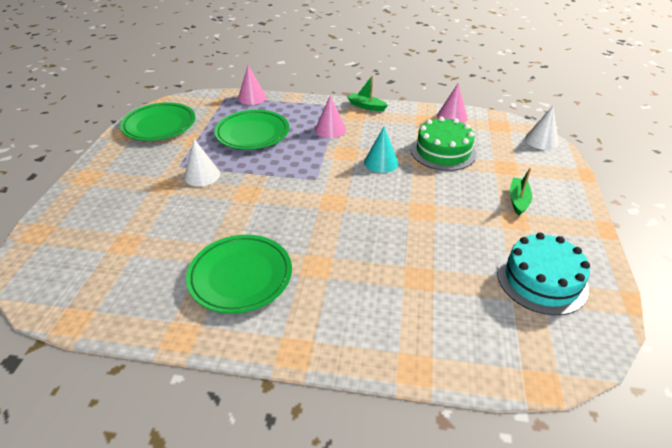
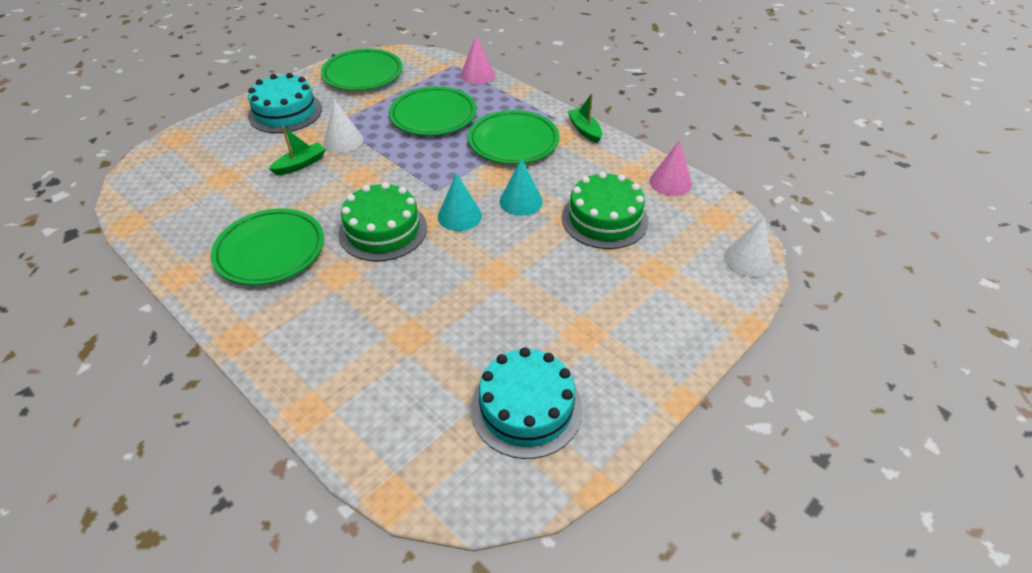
camera: 35 degrees right, 5 degrees up
(123, 174) = (285, 112): none -> turquoise cake
(311, 221) = (383, 230): none -> green cake
(330, 129) = (513, 142): pink cone -> green plate
(353, 188) = (459, 216): none -> turquoise cone
(518, 200) = (617, 314): green boat -> green boat (300, 164)

